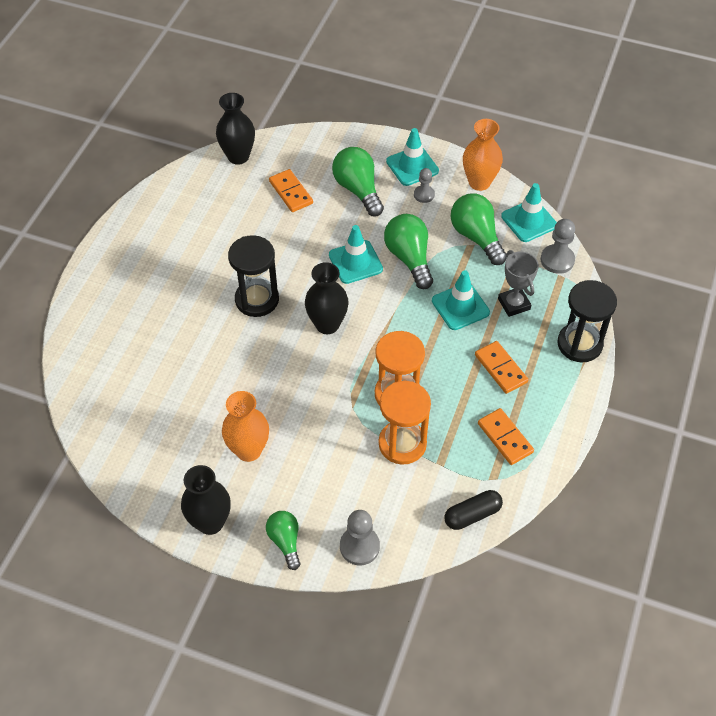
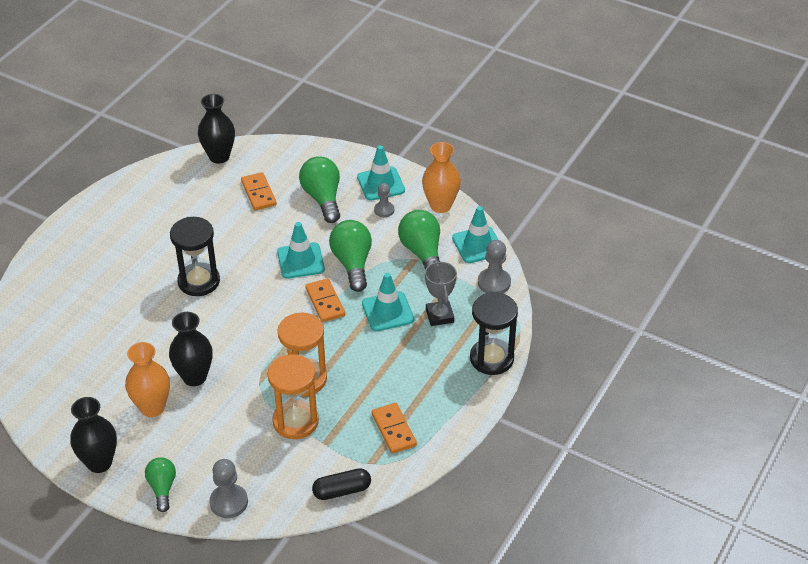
camera: 10 degrees right, 10 degrees down
(327, 324) = (257, 311): black vase -> black vase (194, 377)
(501, 368) = (409, 370): orange domino -> orange domino (325, 302)

